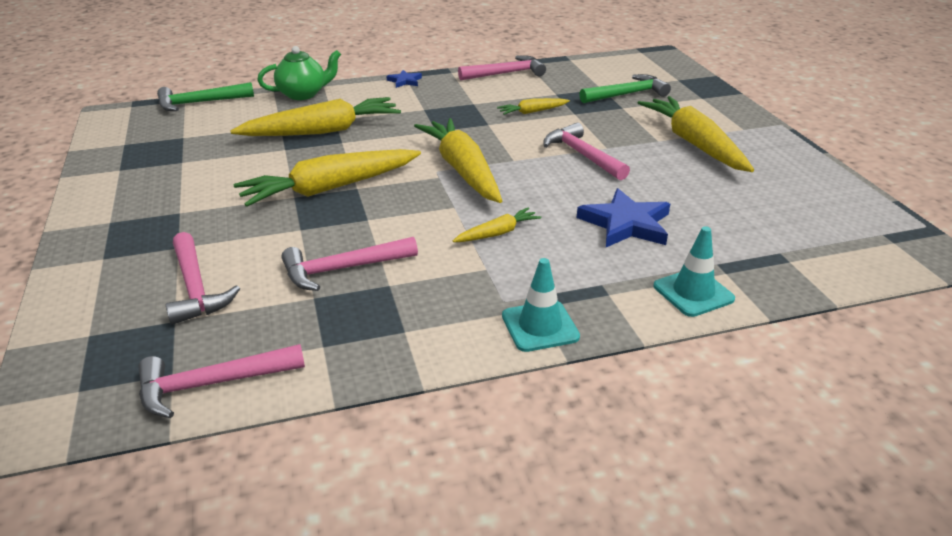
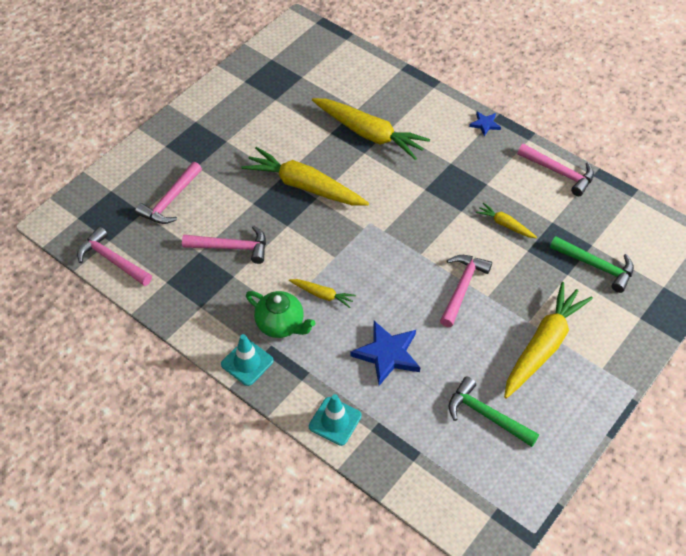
camera: 55 degrees right, 20 degrees up
(200, 103) = (349, 49): green hammer -> green hammer (486, 415)
(303, 94) = (410, 87): green teapot -> green teapot (281, 324)
(343, 269) = (231, 247): pink hammer -> pink hammer turned 150 degrees clockwise
(462, 170) = (383, 235): yellow carrot -> none

